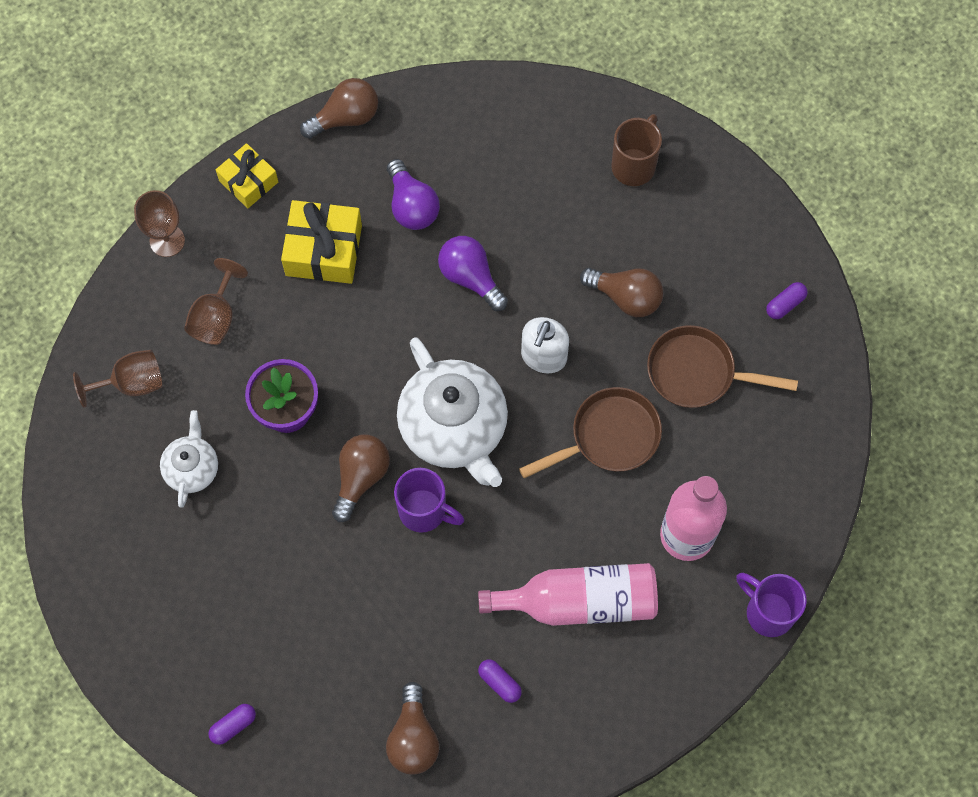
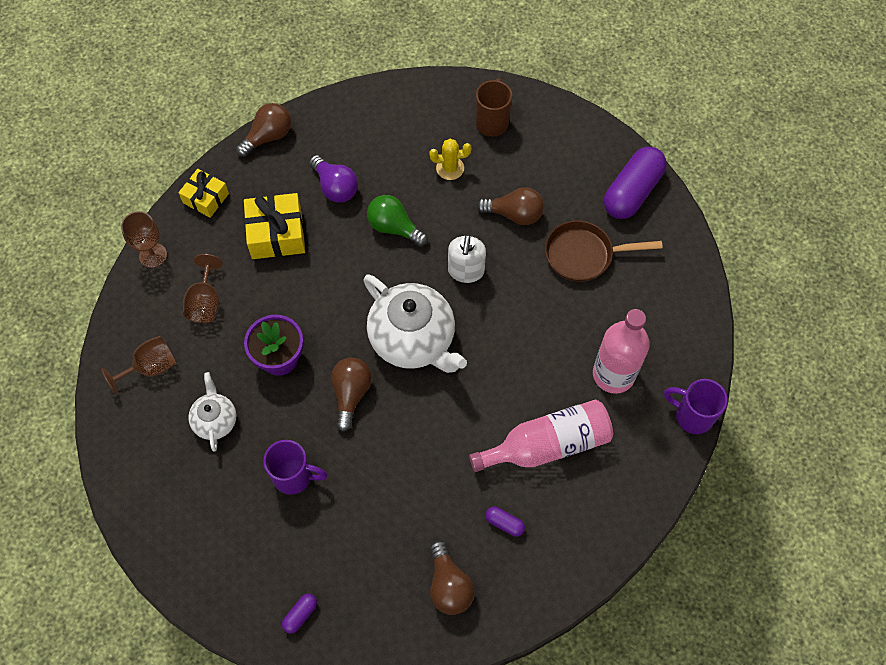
camera: 15 degrees left, 5 degrees down
(424, 511) = (407, 407): purple mug -> purple mug (294, 476)
(470, 277) = (394, 227): purple light bulb -> green light bulb
(562, 215) = (450, 168): none -> yellow cactus
(609, 437) = (532, 317): brown pan -> none
(785, 304) = (632, 192): purple capsule -> purple capsule, size x2.34

